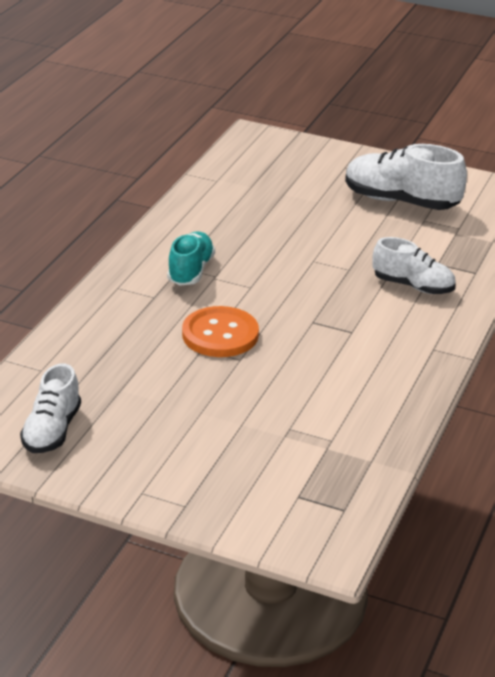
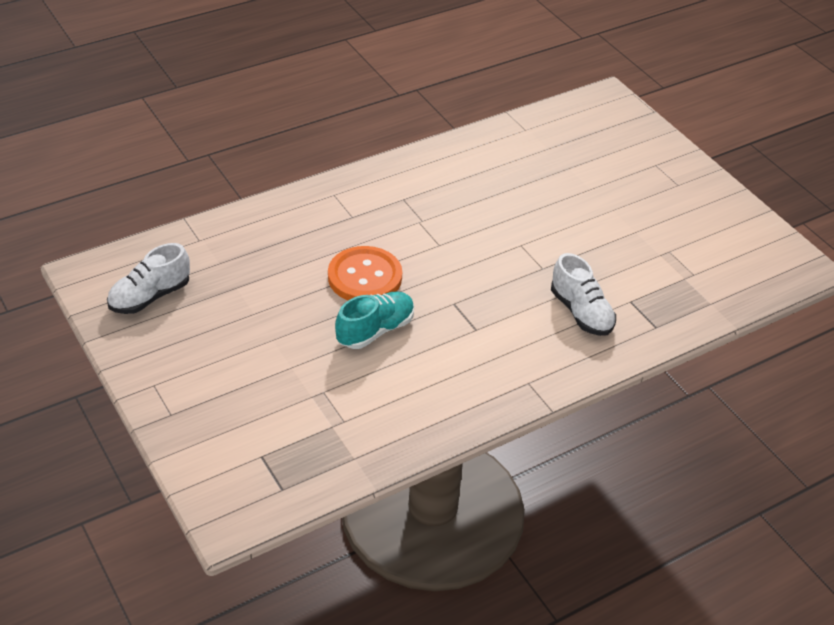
camera: 35 degrees right, 10 degrees up
(191, 271) = (407, 206): turquoise shoe -> turquoise shoe (375, 330)
(400, 201) = (668, 222): white shoe -> none

